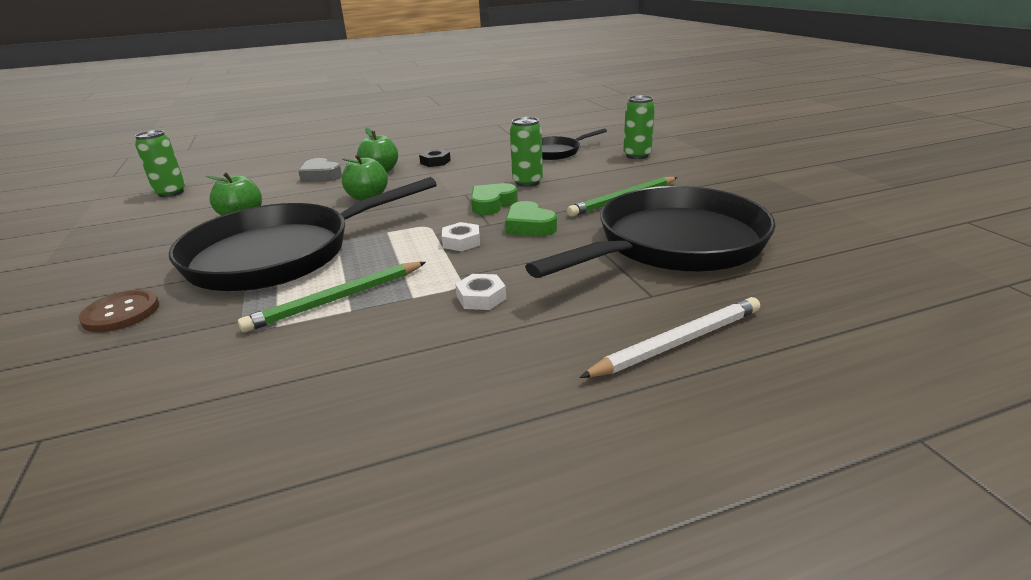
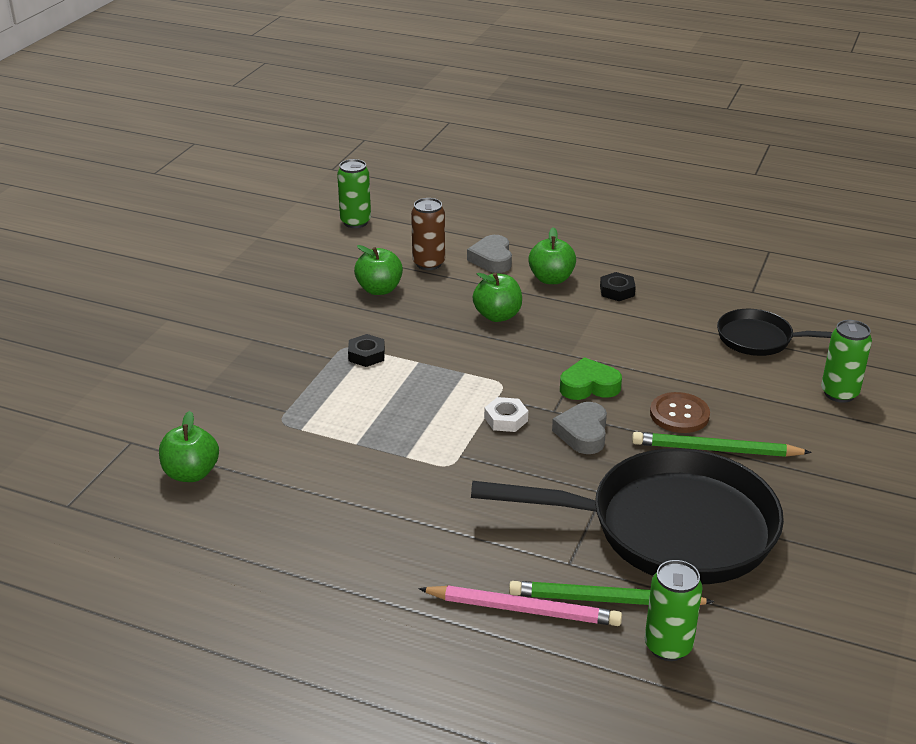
camera: 40 degrees right, 5 degrees up
(121, 313) = (227, 360): brown button -> brown button (679, 414)
(172, 426) = (191, 473): none -> green apple
(270, 192) = (428, 263): none -> brown can
(281, 254) = (366, 355): black pan -> black nut
(337, 299) = (358, 427): green pencil -> green pencil (605, 600)
(481, 297) = (449, 486): white nut -> none
(527, 182) = (661, 373): green can -> green can (668, 646)
(529, 226) = (583, 433): green heart -> grey heart
(677, 342) = (523, 609): white pencil -> pink pencil

